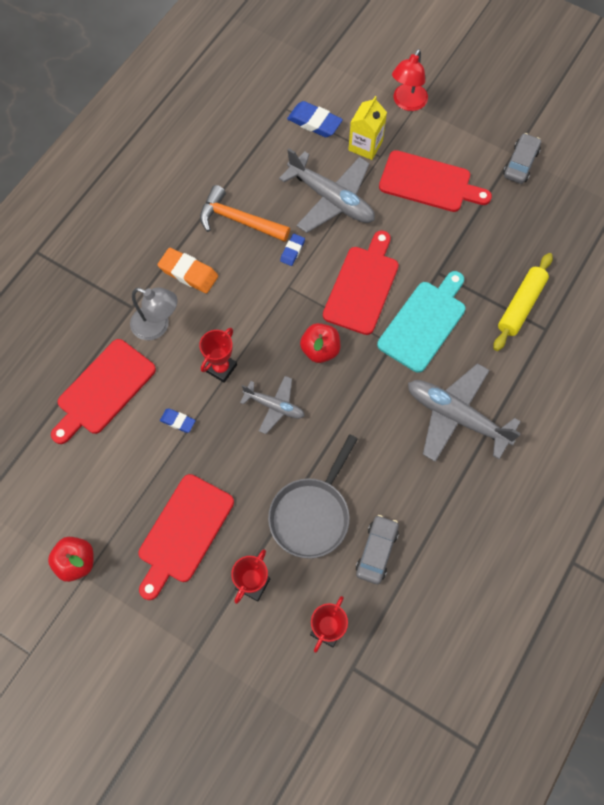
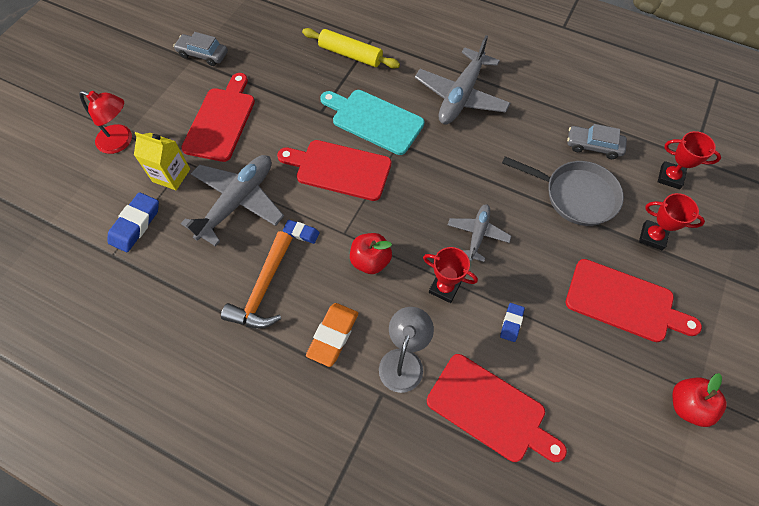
camera: 95 degrees left, 5 degrees down
(320, 350) = (412, 200): red apple -> red apple (370, 261)

